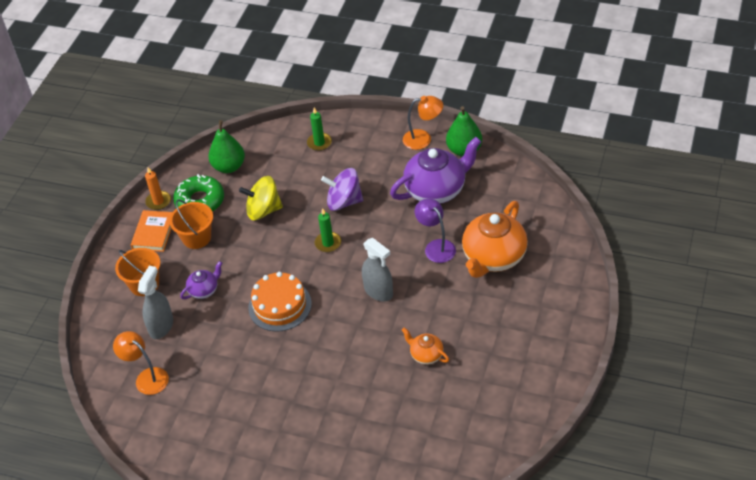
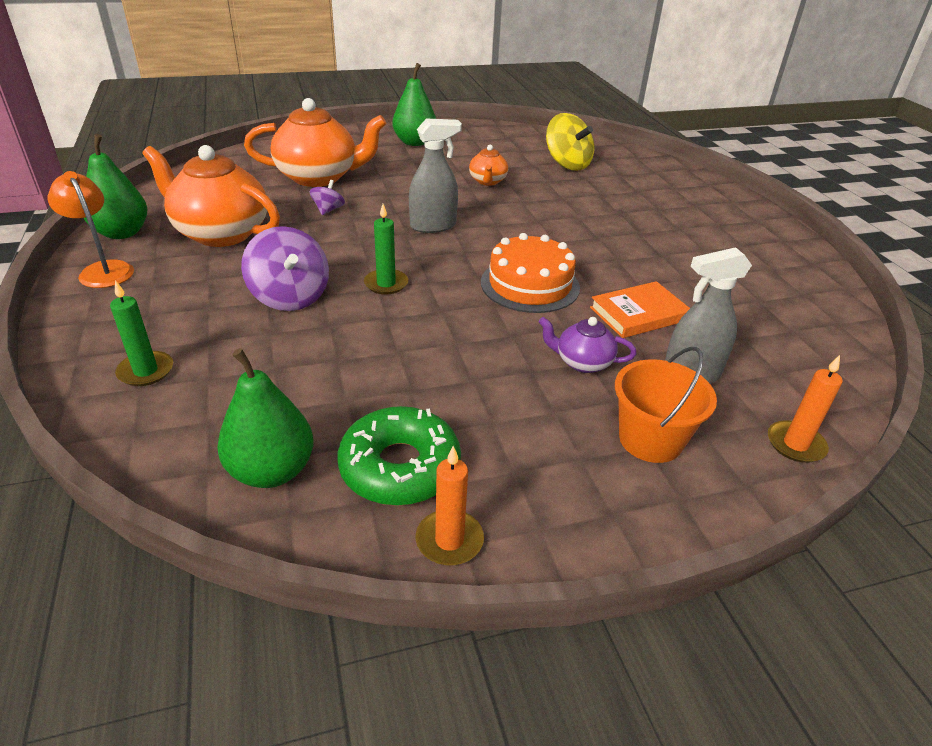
camera: 130 degrees left, 10 degrees down
(98, 332) = (795, 444): none -> orange candle
(147, 377) = (772, 348): orange lamp -> none
(153, 233) = (535, 495): orange book -> orange book (639, 314)
(196, 238) = (492, 424): orange bucket -> none
(263, 210) = (365, 370): yellow spinning top -> yellow spinning top (567, 164)
(378, 291) = (433, 226): grey spray bottle -> grey spray bottle turned 60 degrees clockwise
(436, 190) = (220, 233): purple teapot -> orange teapot
(436, 246) = (328, 210): purple lamp -> purple spinning top
(532, 342) = (414, 142): none -> green pear

